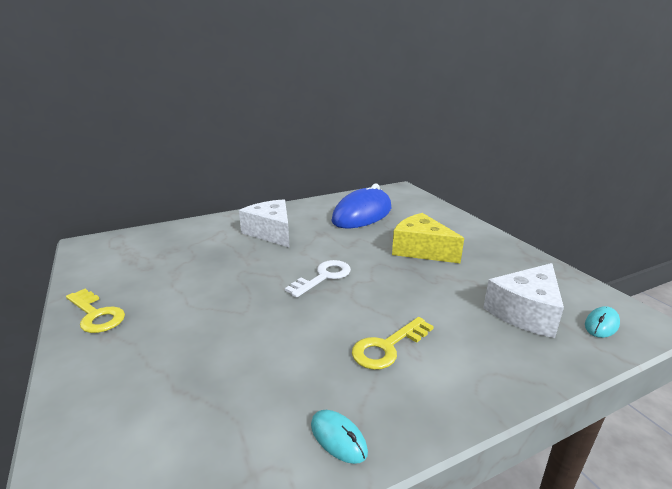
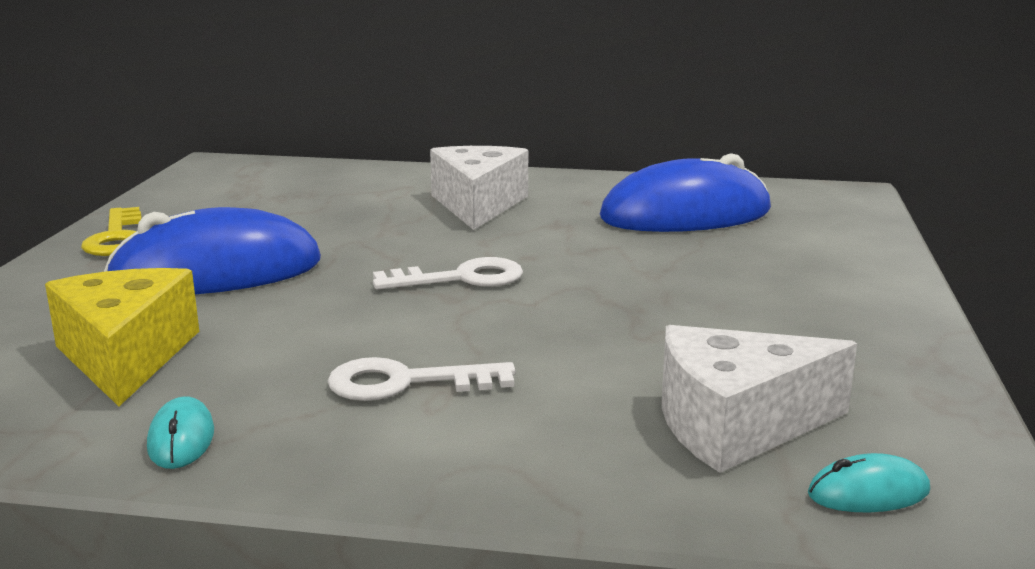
camera: 35 degrees right, 5 degrees down
(195, 317) = (217, 272): none -> blue mouse
(387, 347) = (406, 383): yellow key -> white key
(421, 250) = (703, 289): yellow cheese -> yellow cheese (126, 356)

